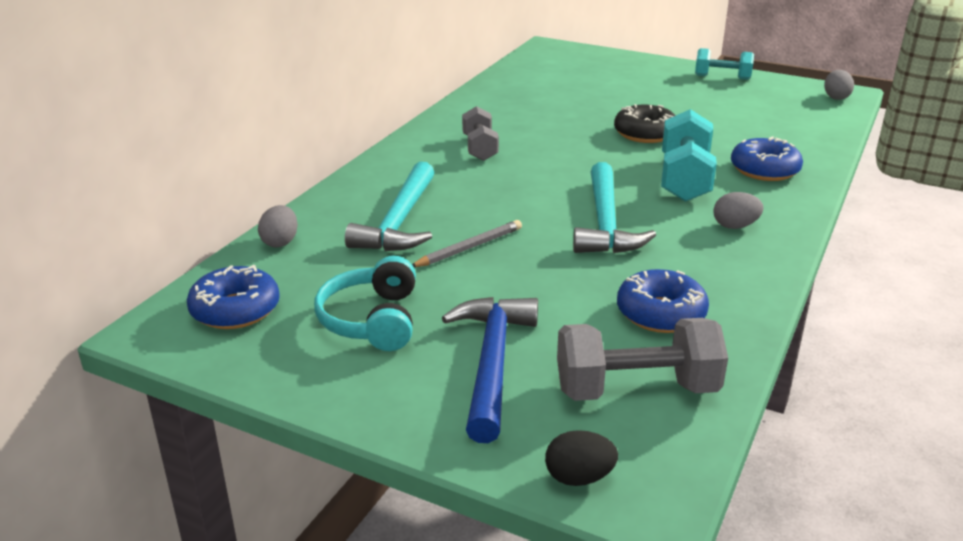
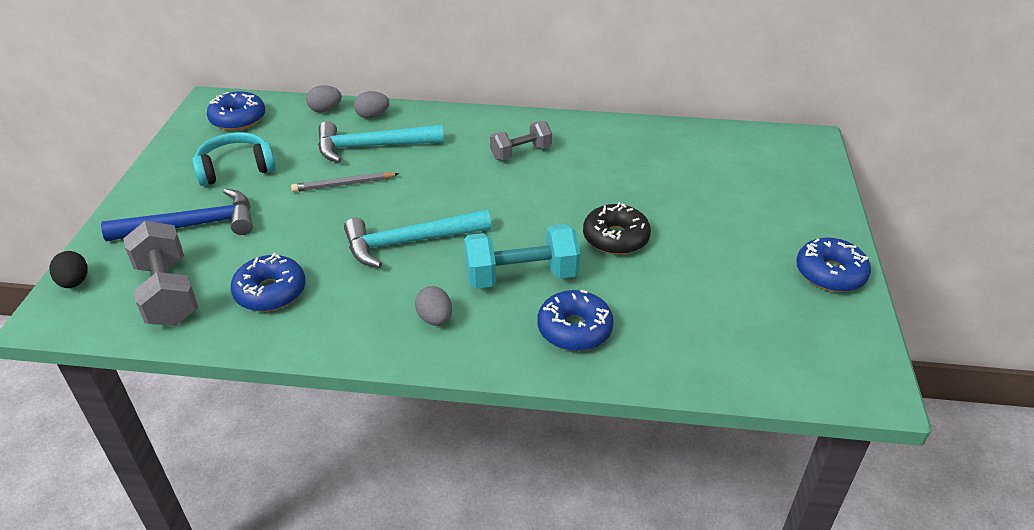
camera: 70 degrees right, 10 degrees up
(469, 248) = (343, 184): grey pencil -> grey pencil turned 135 degrees clockwise
(722, 77) = (830, 273): turquoise dumbbell -> blue donut
(836, 97) = (847, 379): grey egg -> grey egg (372, 116)

